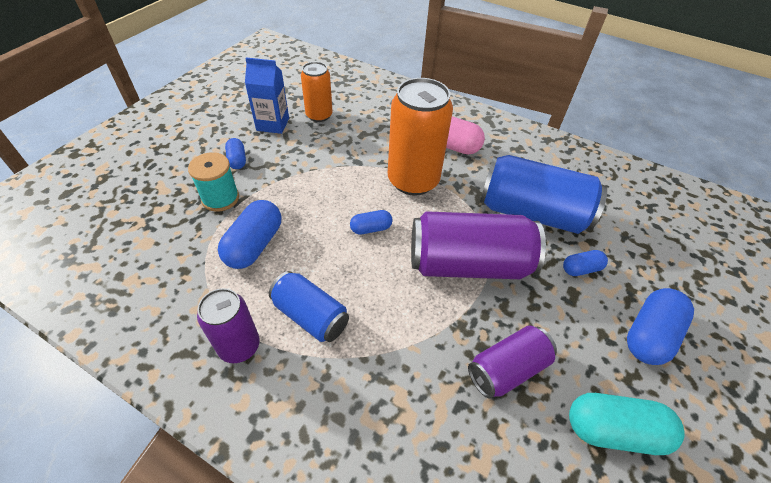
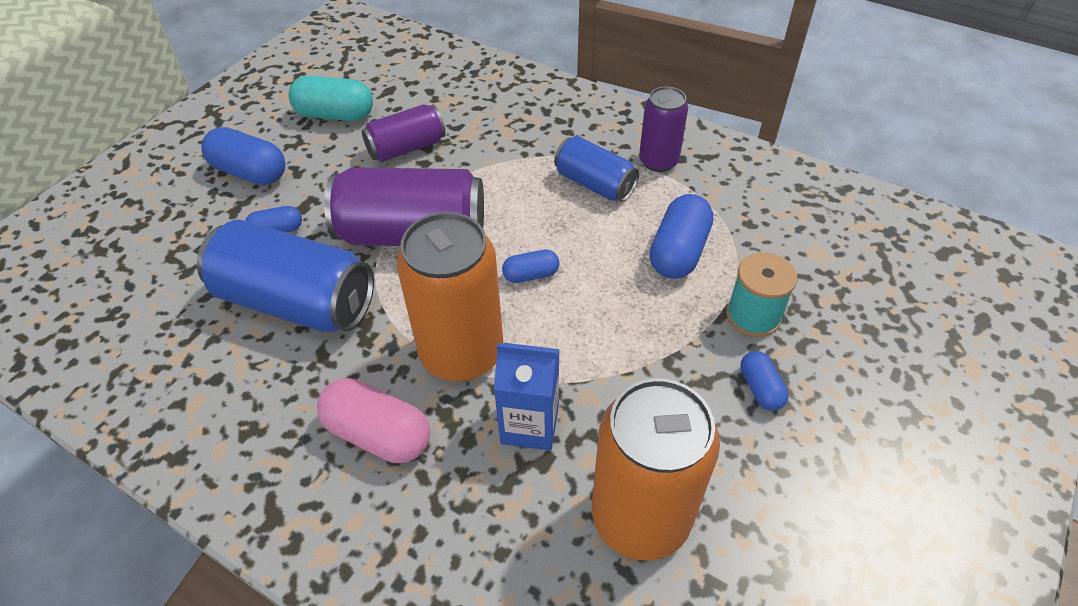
camera: 175 degrees left, 0 degrees up
(273, 124) = (730, 485): blue carton -> blue carton (529, 425)
(319, 115) = (640, 517): orange can -> orange can, size x1.71
(649, 335) = (250, 172): blue capsule -> blue capsule turned 75 degrees clockwise

